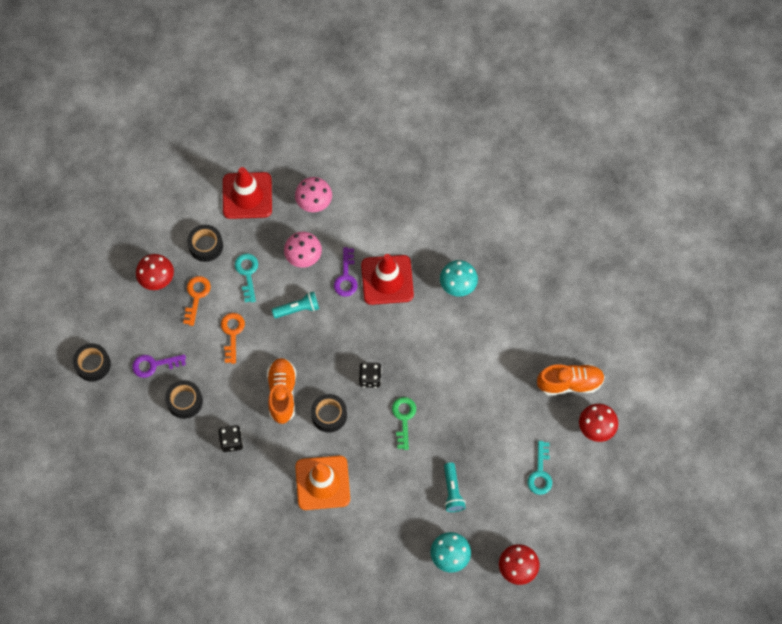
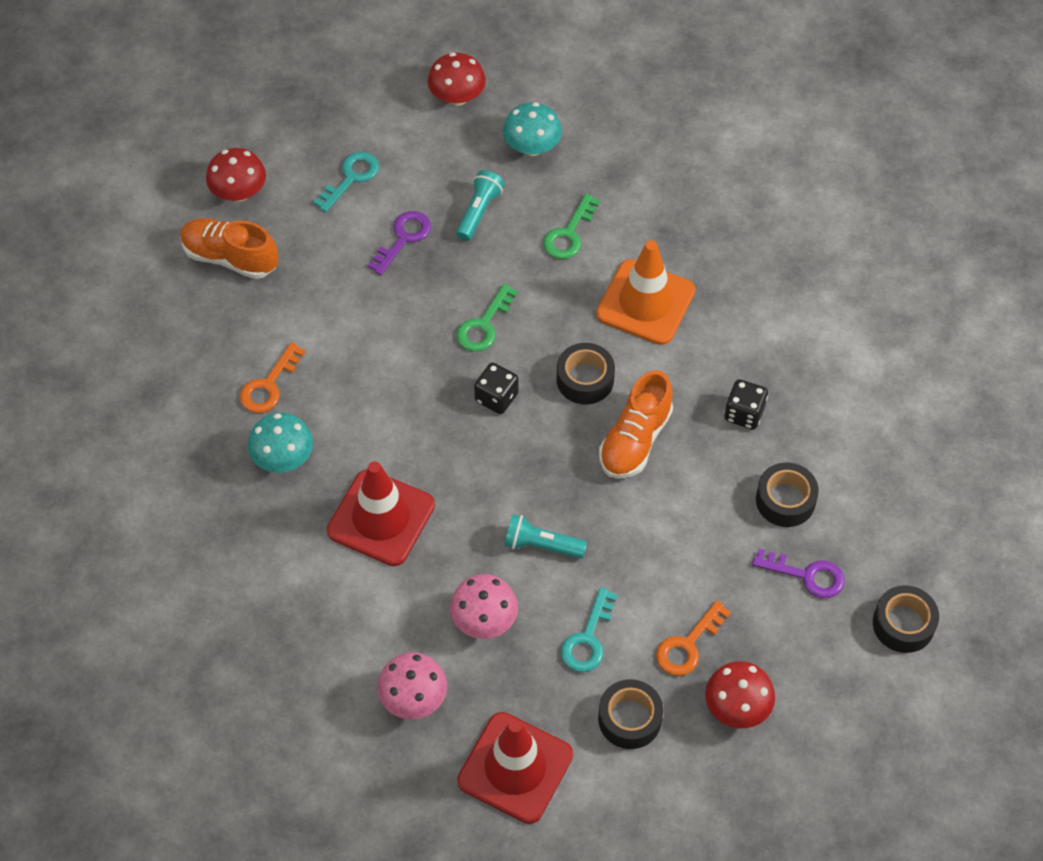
camera: 150 degrees left, 10 degrees down
(232, 333) = (662, 560): orange key -> orange key (269, 385)
(346, 277) = (439, 554): purple key -> purple key (403, 238)
(392, 505) = (569, 233): none -> green key

